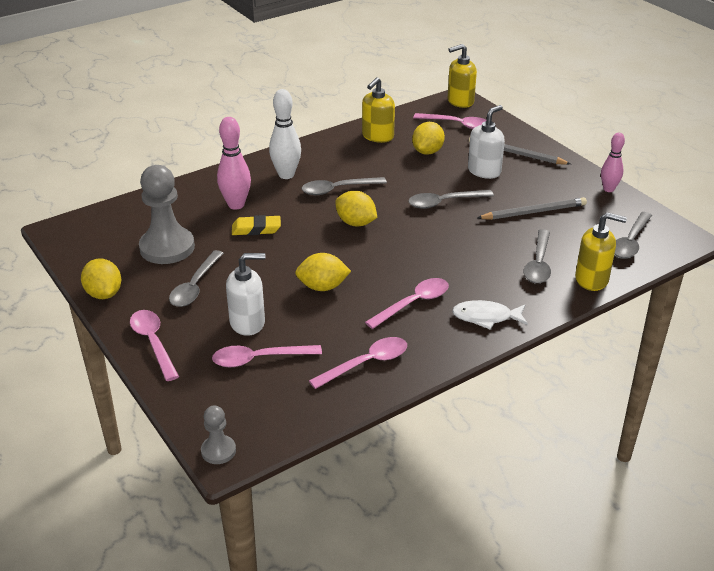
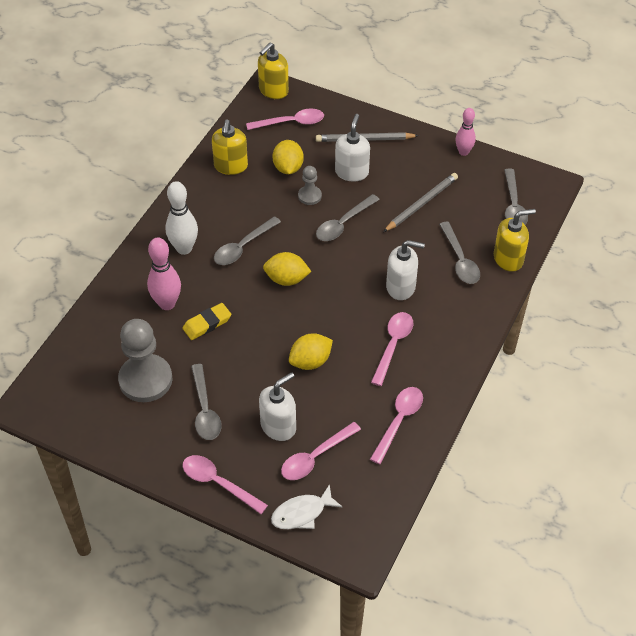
camera: 30 degrees left, 15 degrees up
(104, 294) = (133, 455): yellow lemon -> none
(218, 451) = (350, 554): grey pawn -> grey pawn (309, 196)
(460, 264) = (401, 287): none -> white soap dispenser
(486, 317) = (456, 333): white fish -> white fish (302, 513)

